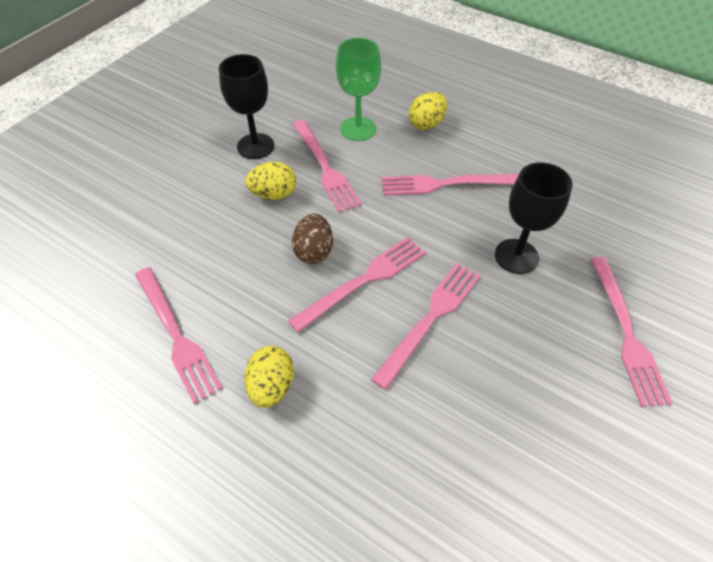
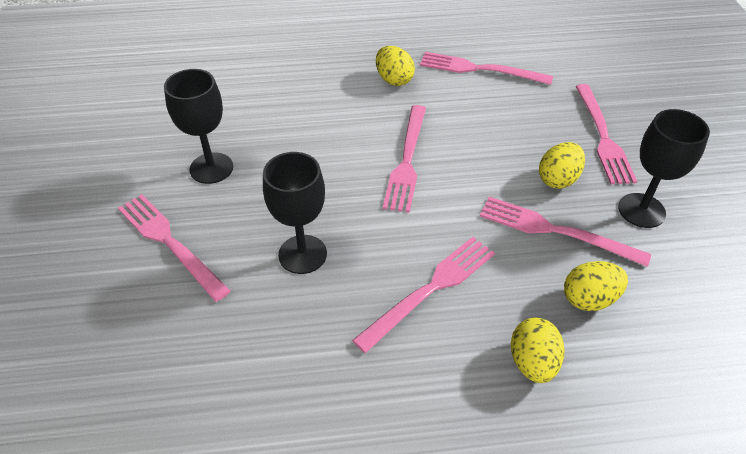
camera: 140 degrees right, 5 degrees down
(314, 251) = (467, 158): brown egg -> none
(358, 129) = (589, 299): green goblet -> yellow egg
(430, 319) = (333, 165): pink fork -> pink fork (602, 136)
(552, 395) = (211, 168): none -> black goblet

